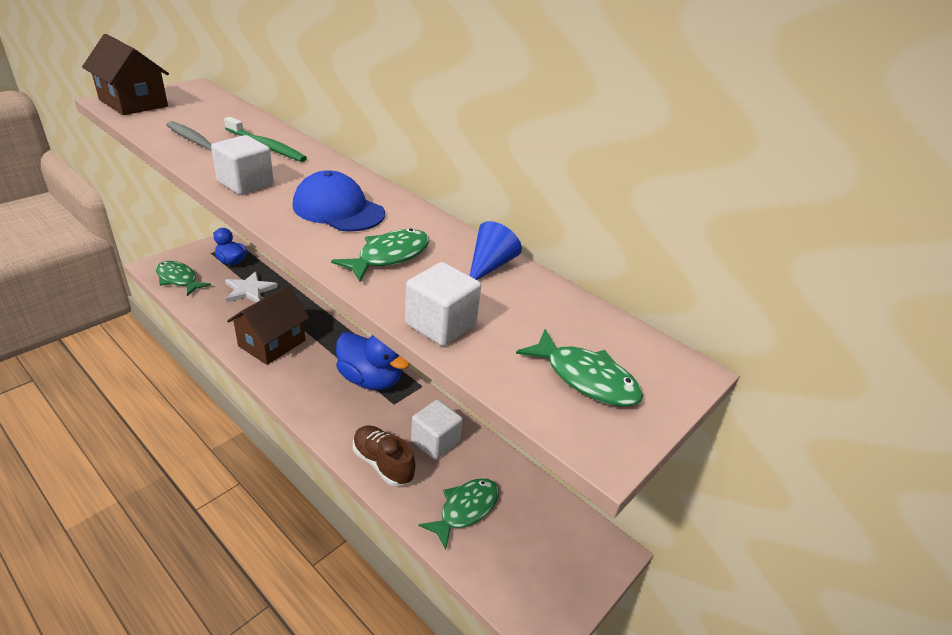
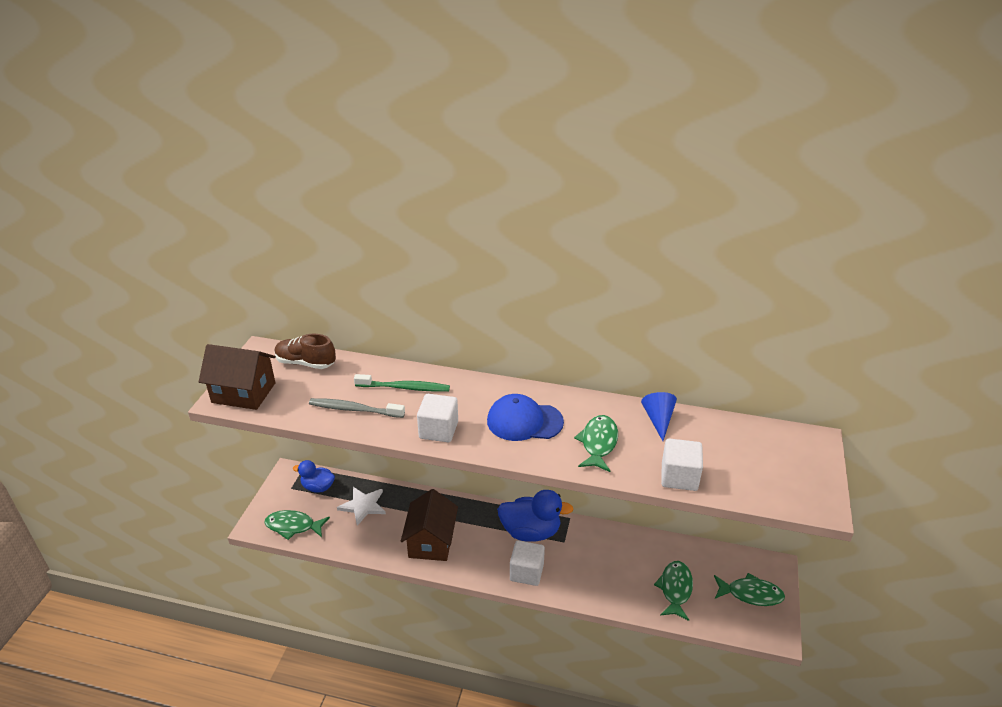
camera: 25 degrees left, 0 degrees up
(383, 463) = (598, 588): brown shoe -> brown shoe (306, 363)
(435, 441) = (616, 554): white cube -> white cube (526, 572)
(585, 378) = (779, 471): green fish -> green fish (751, 594)

